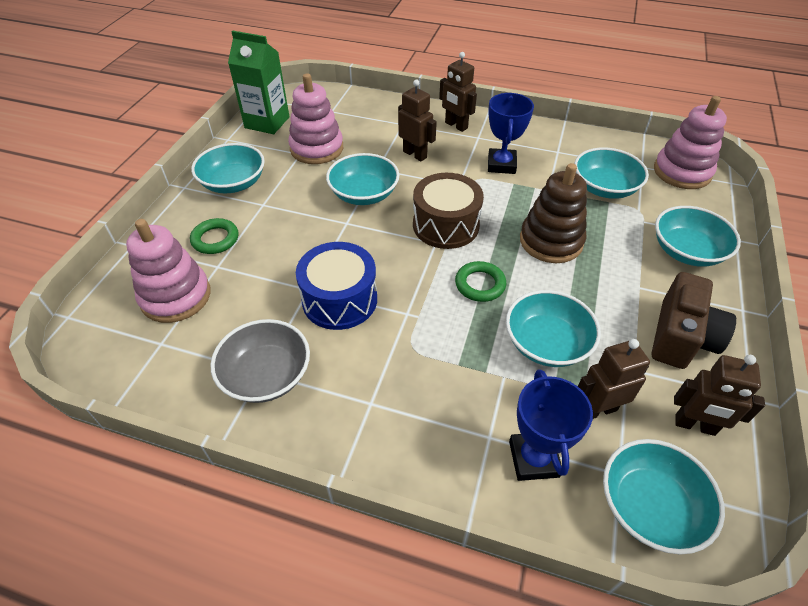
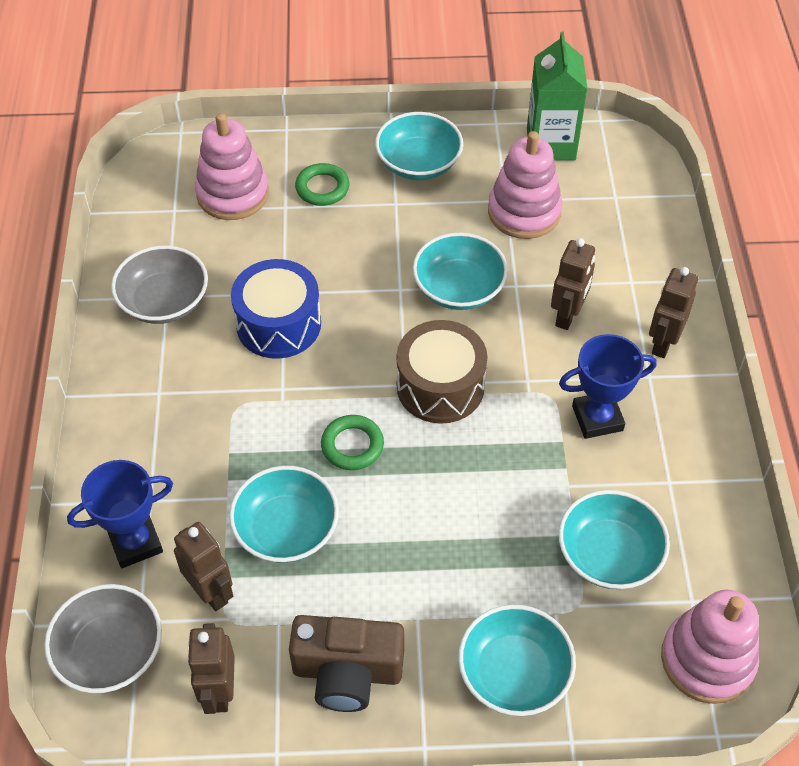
camera: 70 degrees right, 5 degrees up
(551, 241) = (461, 505): brown stacking toy -> none
(650, 506) = (110, 652): turquoise bowl -> grey bowl

